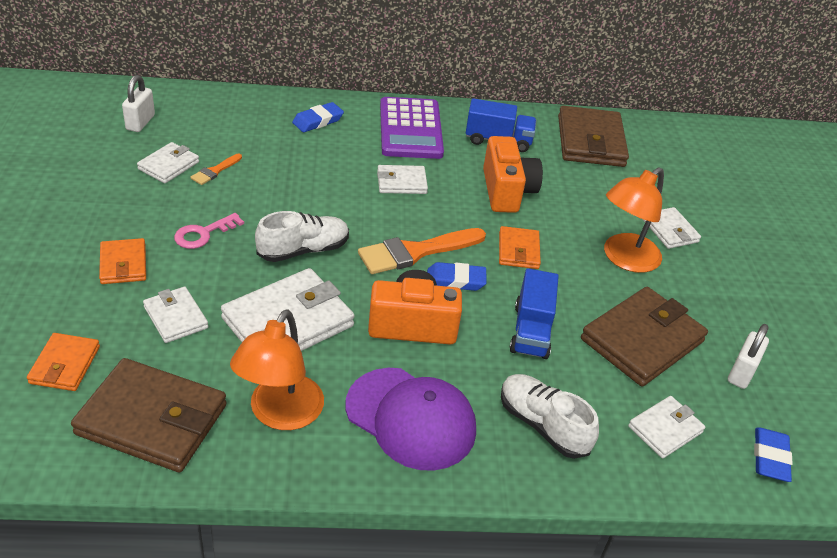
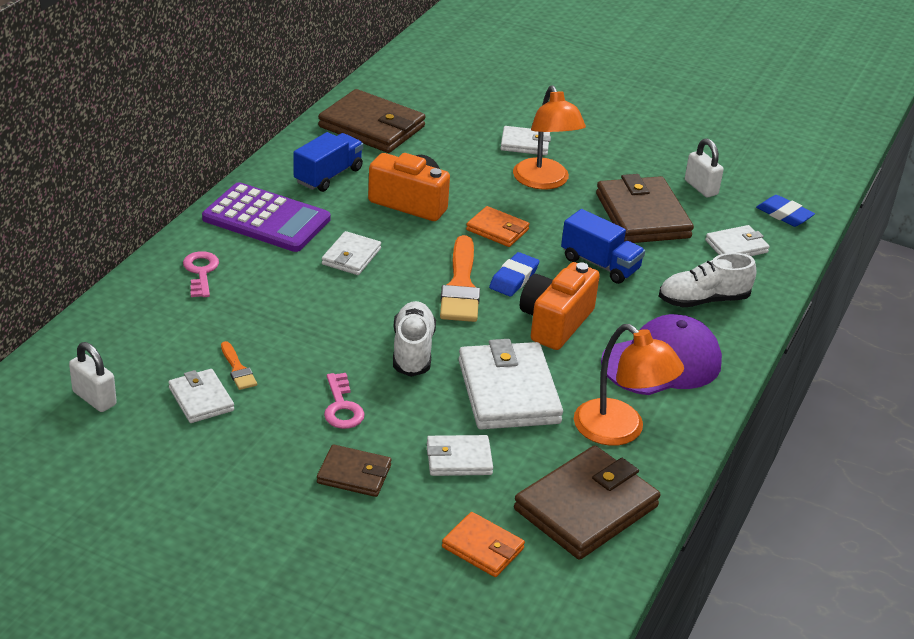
camera: 60 degrees left, 5 degrees down
(123, 264) = (354, 474): orange wallet -> brown wallet
(318, 121) = (201, 272): blue eraser -> pink key
(665, 429) = (736, 246): white wallet -> white wallet turned 75 degrees clockwise

